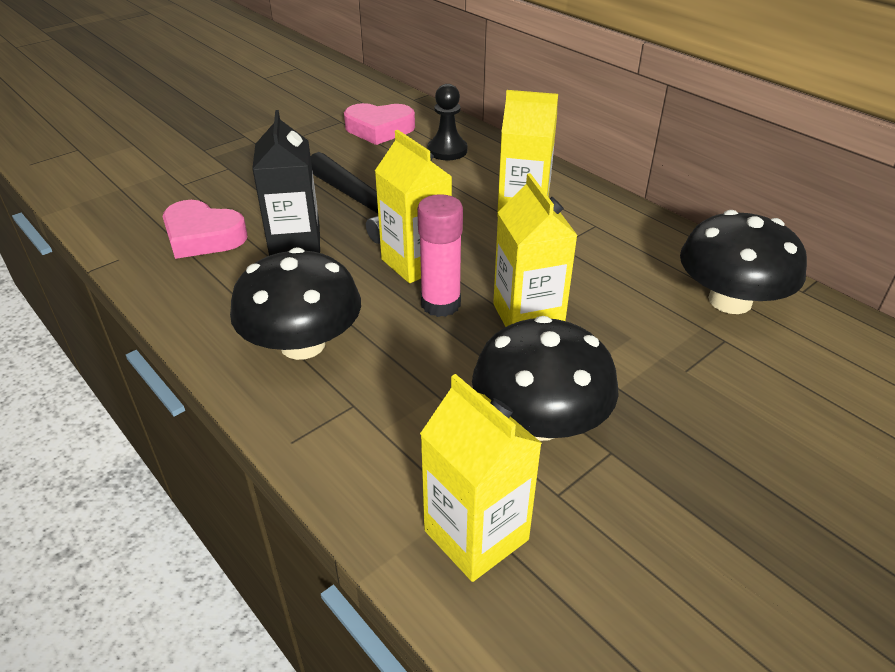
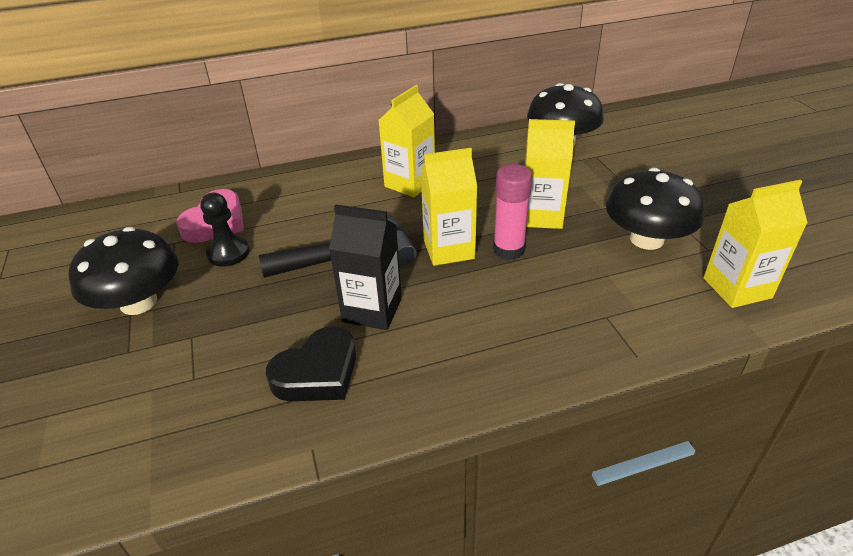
camera: 65 degrees left, 0 degrees up
(203, 236) = (317, 373): pink heart -> black heart
(302, 344) = (525, 330): black mushroom -> black mushroom (138, 302)
(447, 150) = (293, 196): black pawn -> black pawn (228, 253)

